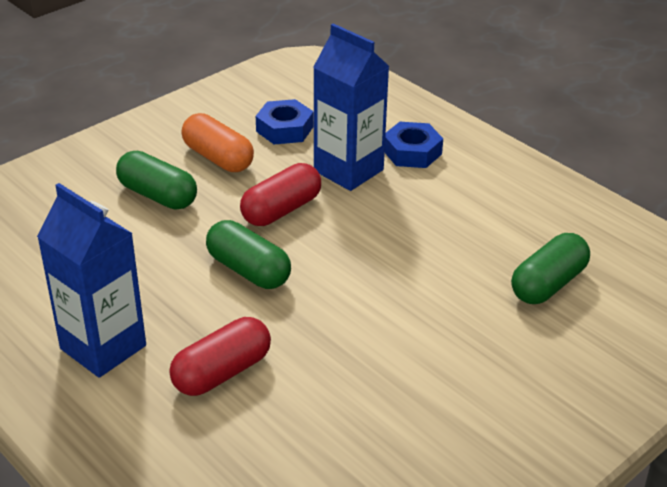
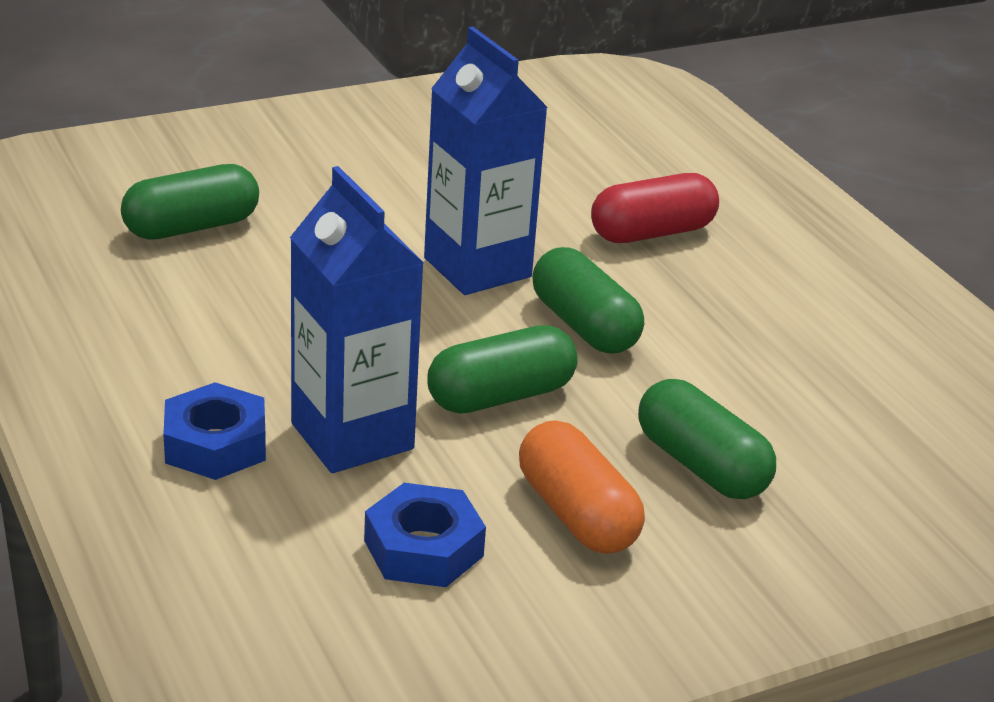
camera: 165 degrees left, 5 degrees down
(103, 347) = (795, 284): blue carton -> blue carton (477, 267)
(281, 210) = (500, 396): red capsule -> green capsule

